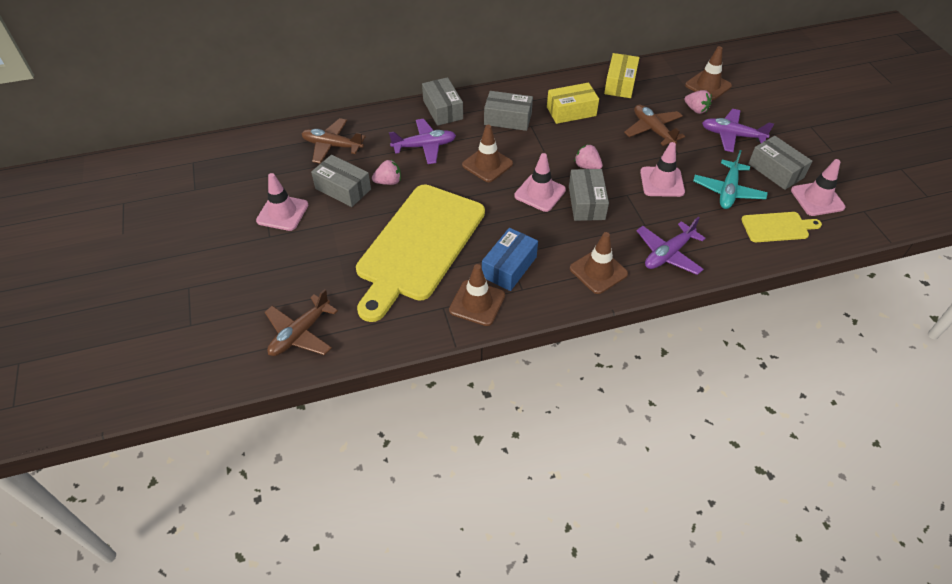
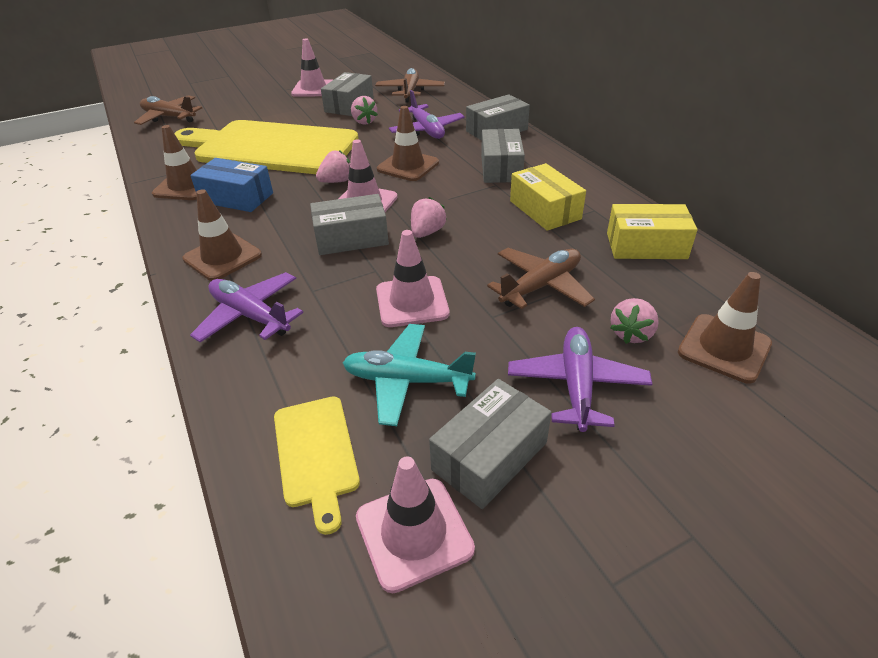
camera: 80 degrees right, 10 degrees down
(500, 206) = (337, 181): none -> pink strawberry

